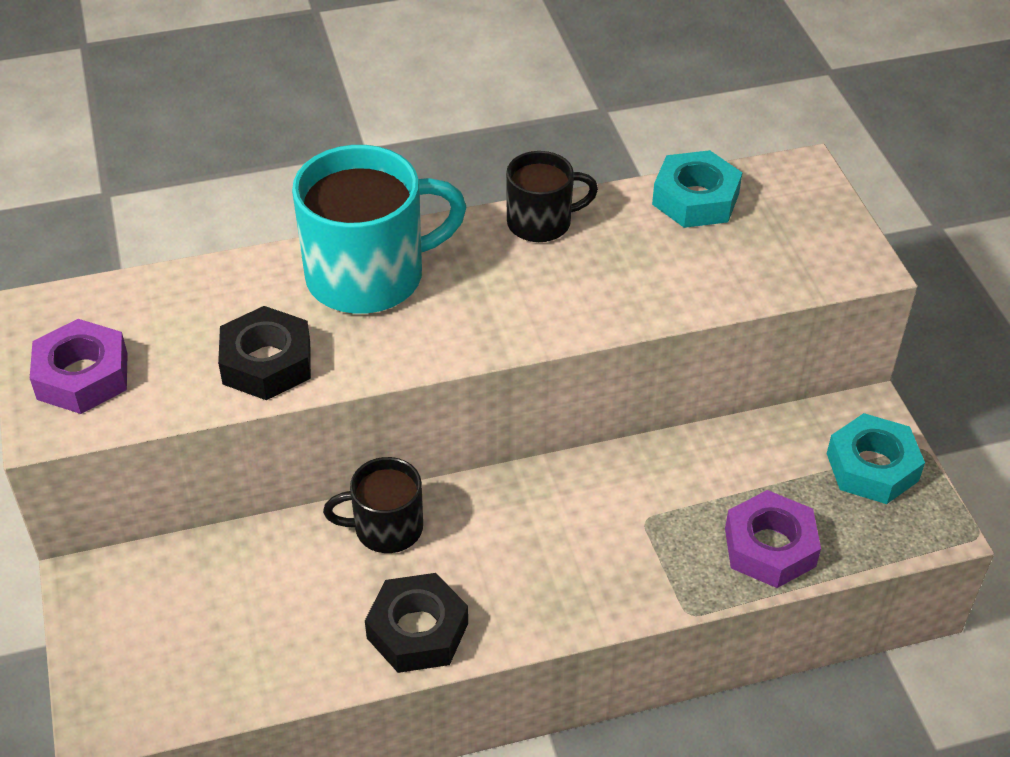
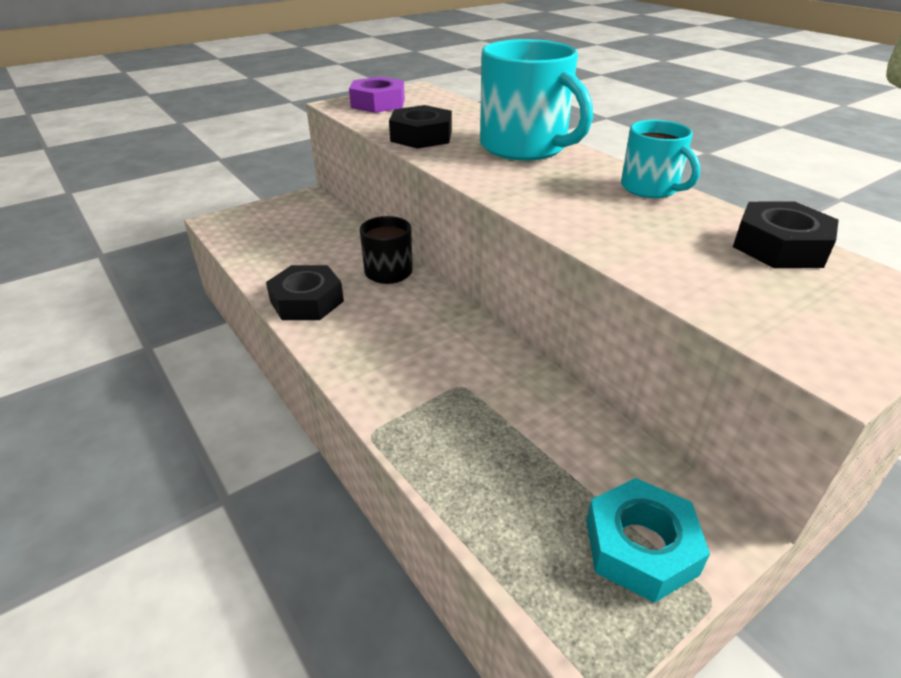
camera: 70 degrees right, 10 degrees down
(541, 222) = (650, 188): black mug -> turquoise mug
(695, 199) = (779, 246): turquoise nut -> black nut
(770, 547) = (474, 476): purple nut -> none

